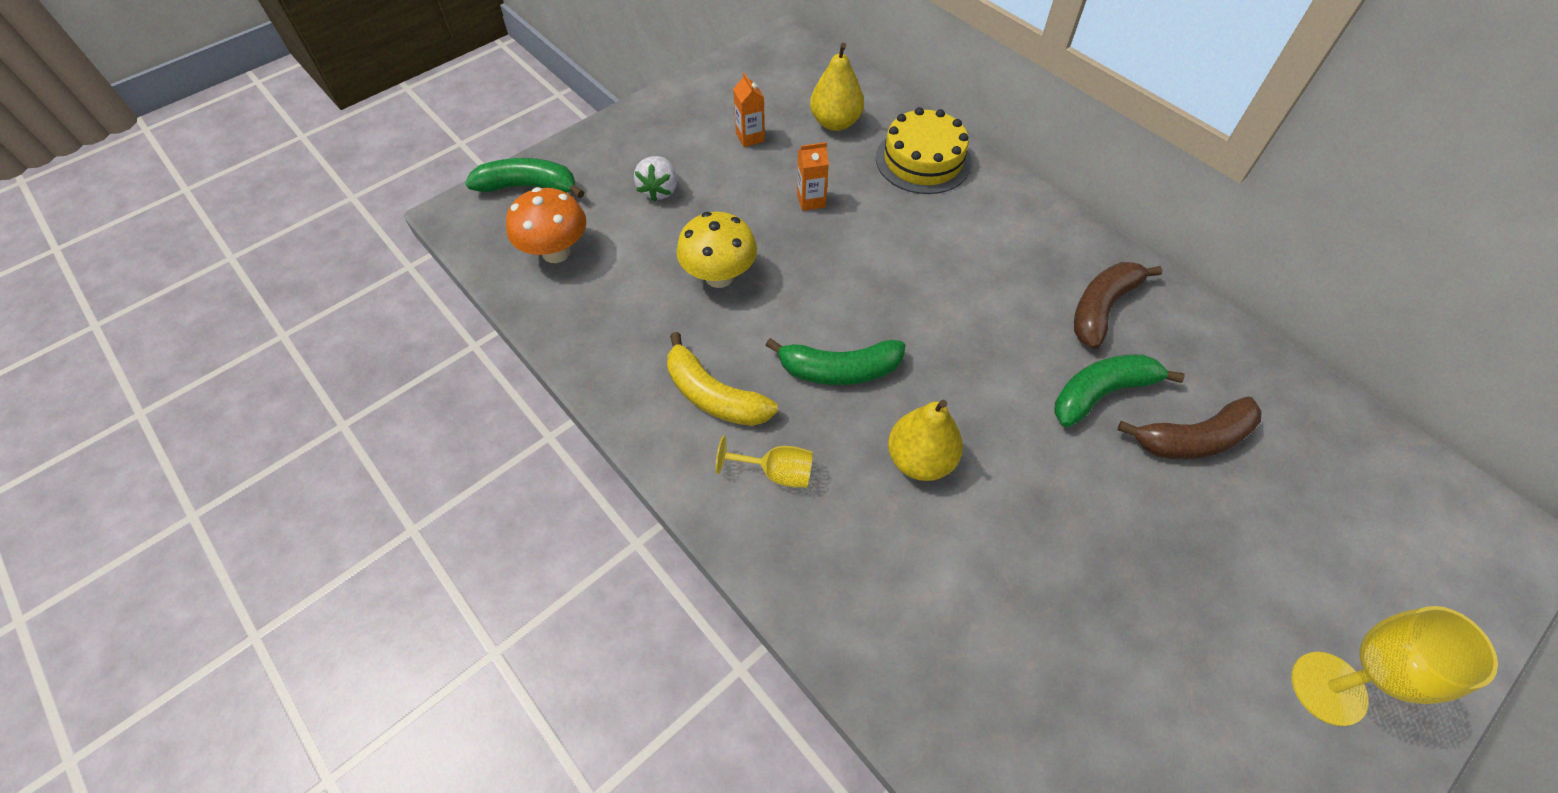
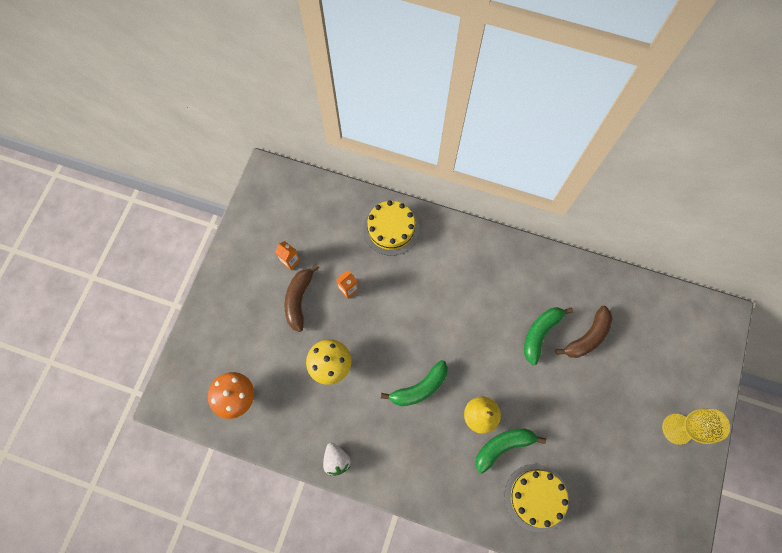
camera: 30 degrees left, 15 degrees up
(529, 187) = (190, 362): green banana -> green banana (503, 446)
(659, 190) = (264, 326): white strawberry -> white strawberry (336, 460)
(714, 396) = (370, 436): yellow banana -> none
(776, 473) = (422, 460): yellow goblet -> none
(835, 123) = (330, 225): yellow pear -> none
(953, 647) = (536, 497): none -> yellow cake
(1102, 308) = (520, 282): brown banana -> brown banana (299, 299)

